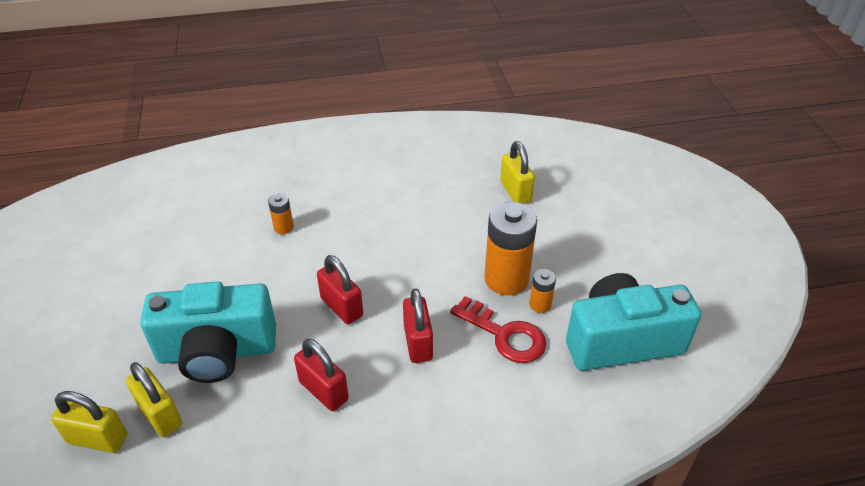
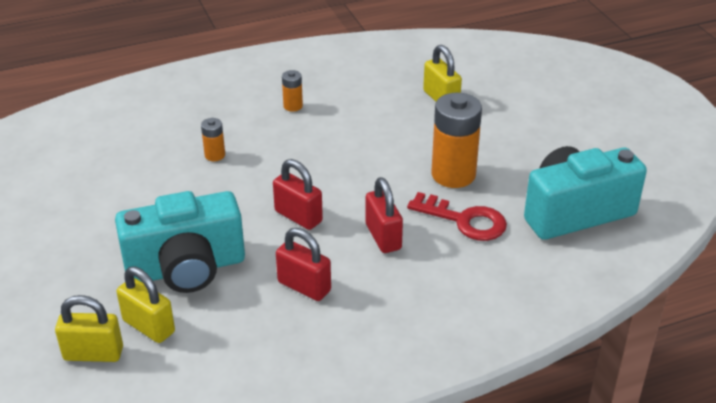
camera: 10 degrees left, 5 degrees down
(540, 305) = (491, 192): orange battery -> orange battery (293, 106)

